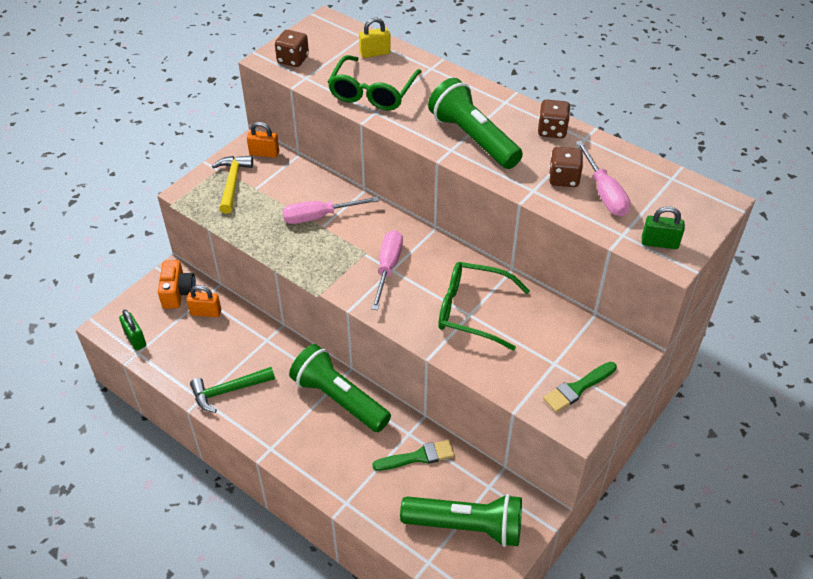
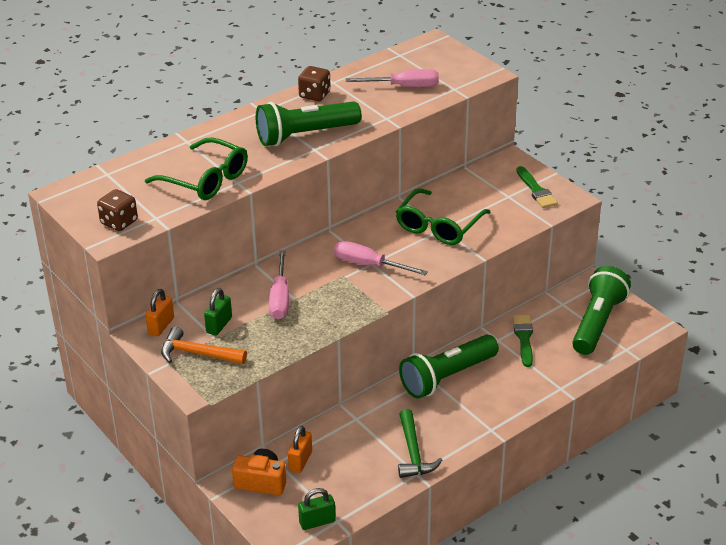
camera: 75 degrees left, 10 degrees down
(232, 183) = (198, 353): yellow hammer -> orange hammer
(375, 53) = (142, 170): yellow padlock -> none
(564, 178) = (378, 101): brown dice -> none
(659, 243) = (469, 75): green padlock -> green padlock (219, 325)

